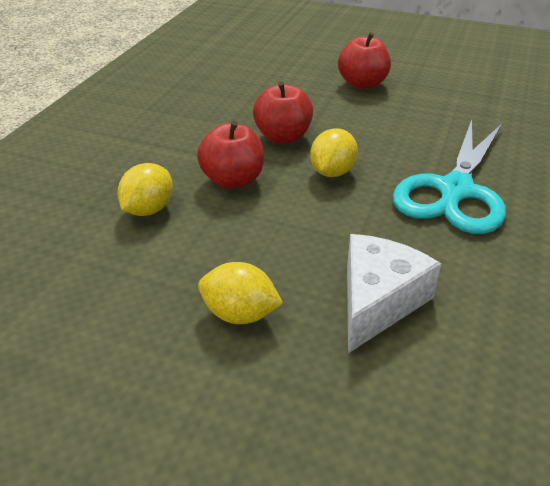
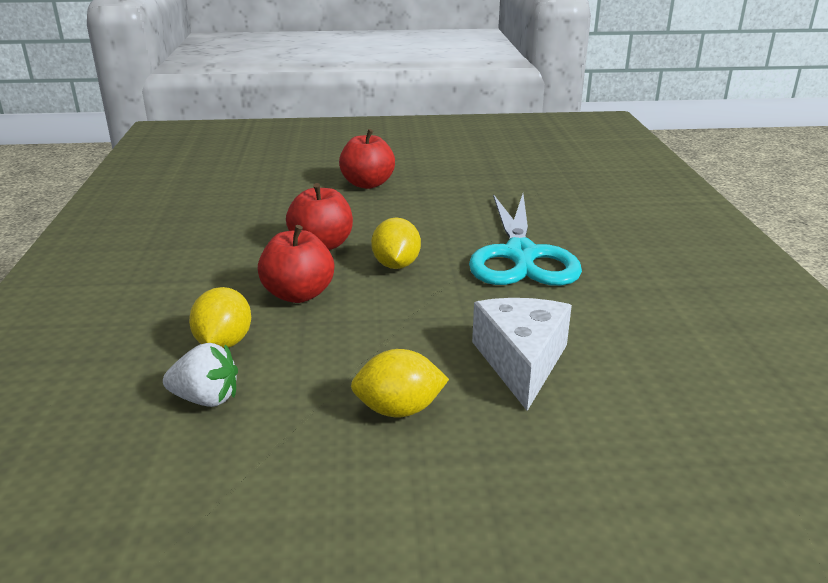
camera: 25 degrees left, 10 degrees down
(104, 256) = (206, 399): none -> white strawberry

